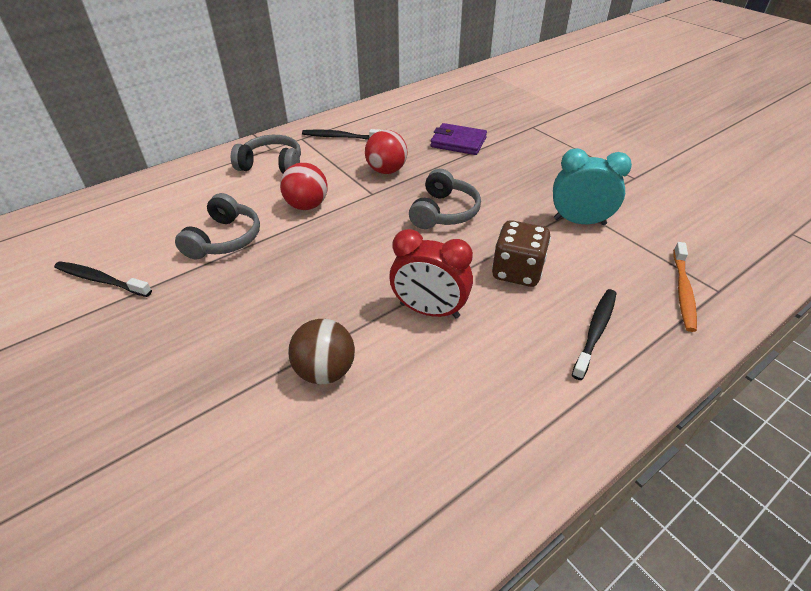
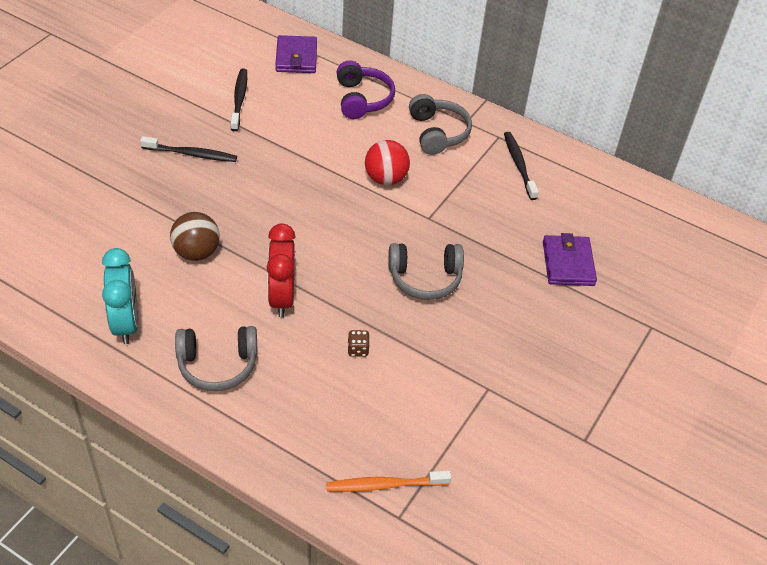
camera: 65 degrees right, 5 degrees up
(81, 223) = (296, 57): none -> purple wallet
(189, 195) = (362, 99): none -> purple headphones
(224, 239) = (314, 145): grey headphones -> grey headphones (217, 365)
(386, 171) = (475, 218): red ball -> none
(517, 272) = (358, 349): brown dice -> brown dice, size x0.45
(579, 221) = (464, 392): turquoise clock -> turquoise clock (126, 323)
(595, 332) = (299, 415): black toothbrush -> black toothbrush (191, 154)

